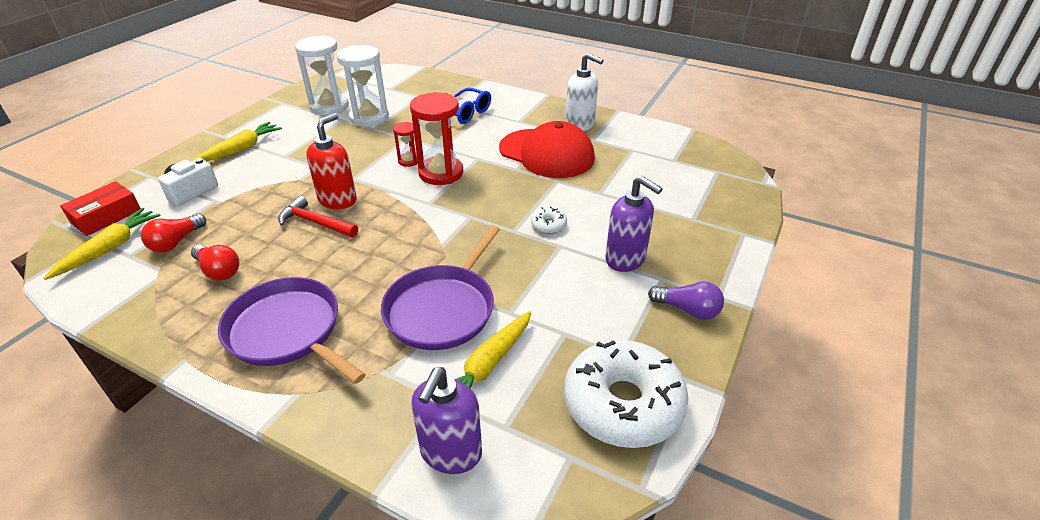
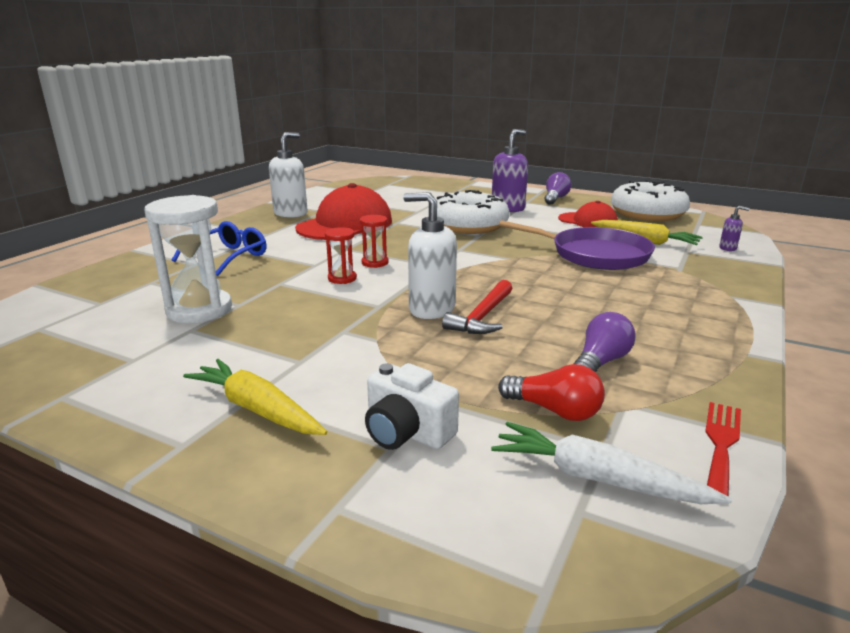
camera: 90 degrees left, 15 degrees down
(98, 303) = (721, 444): none -> red fork
(106, 216) = (500, 523): red box -> none
(110, 249) = (597, 478): yellow carrot -> white carrot
(218, 271) = (600, 362): red light bulb -> purple light bulb
(288, 331) = (667, 308): purple pan -> none
(329, 107) = (129, 345): white hourglass -> none
(338, 200) = (431, 309): red soap dispenser -> white soap dispenser
(441, 173) = (375, 263): red hourglass -> red hourglass, size x0.51
(451, 453) = (728, 248): purple soap dispenser -> purple soap dispenser, size x0.47
(548, 225) = (468, 225): white donut -> white donut, size x2.44
(574, 326) = (588, 221): none -> red cap

